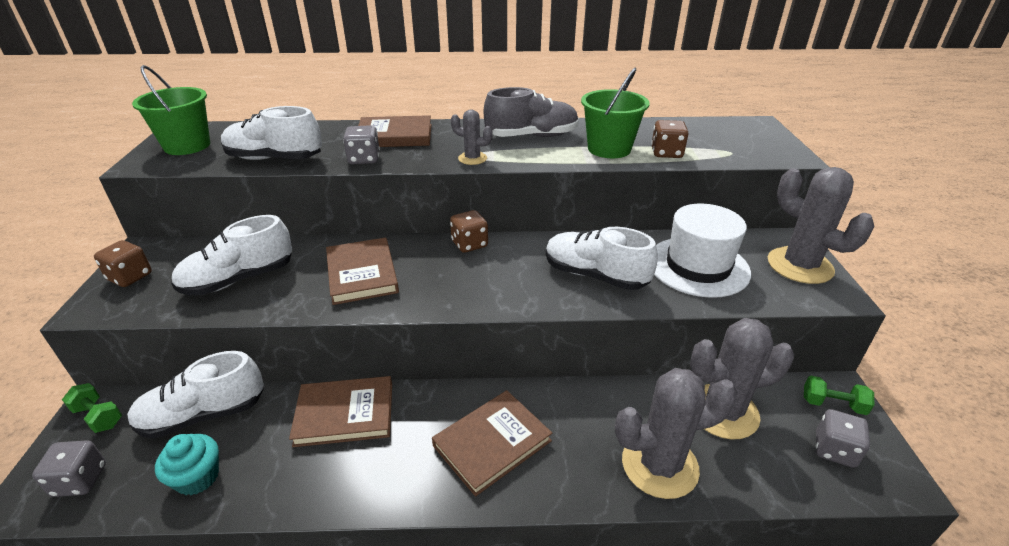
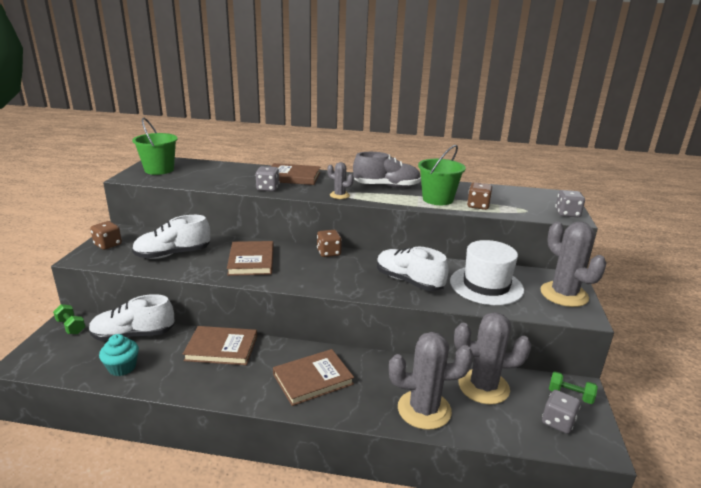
camera: 10 degrees right, 10 degrees down
(80, 480) = (54, 358): grey dice -> grey dice (567, 214)
(275, 159) = (211, 182): white shoe -> none

